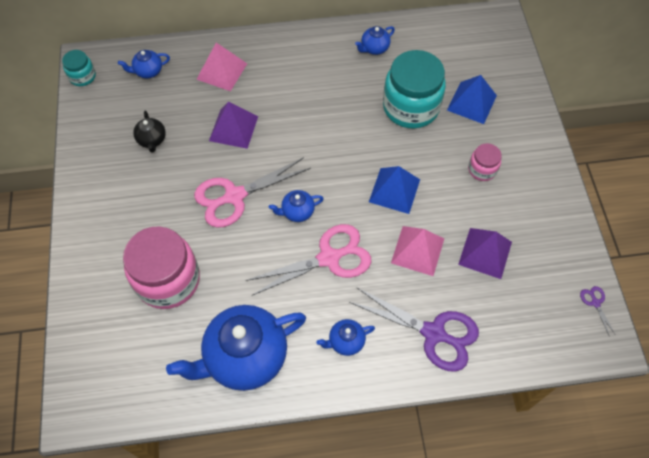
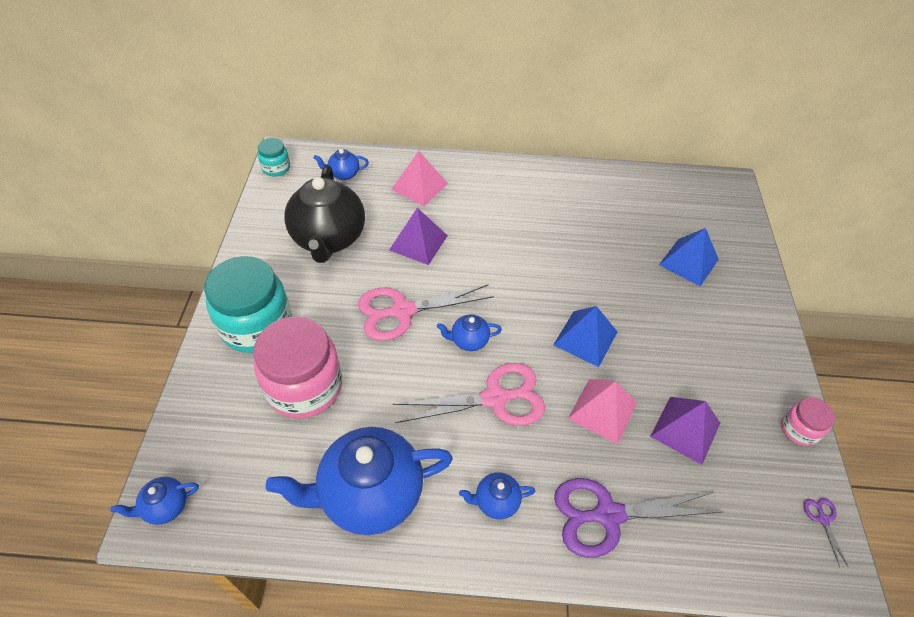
camera: 10 degrees right, 10 degrees down
(152, 140) = (329, 239): black teapot -> black teapot, size x2.26
(374, 48) = (587, 191): blue teapot -> blue teapot (165, 507)
(411, 107) = (618, 255): turquoise jar -> turquoise jar (256, 325)
(433, 333) = (608, 515): purple scissors -> purple scissors turned 135 degrees clockwise
(482, 169) = (692, 334): pink jar -> pink jar (799, 429)

